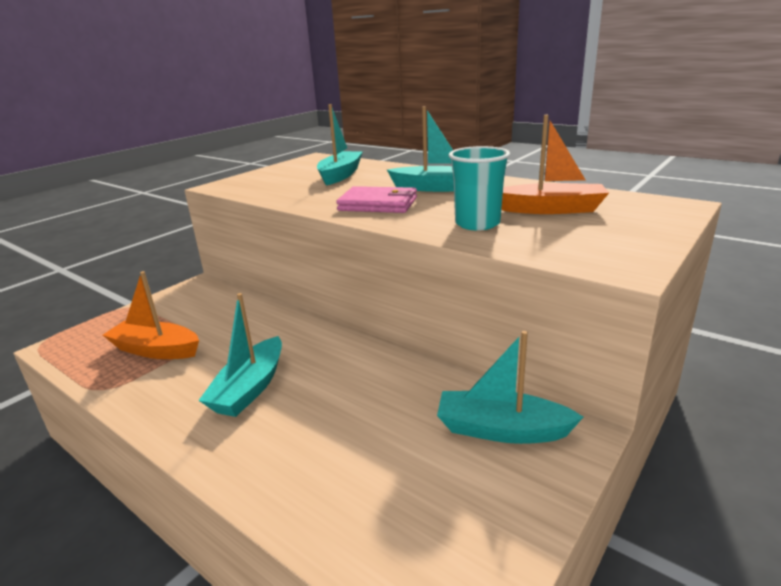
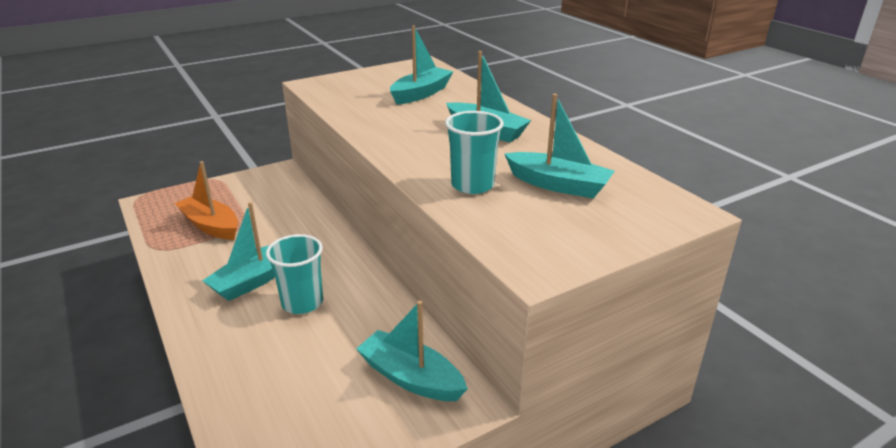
camera: 20 degrees right, 5 degrees up
(324, 394) = (302, 303): none -> turquoise cup
(378, 204) = (415, 139): pink wallet -> none
(551, 209) = (558, 185): orange boat -> turquoise boat

